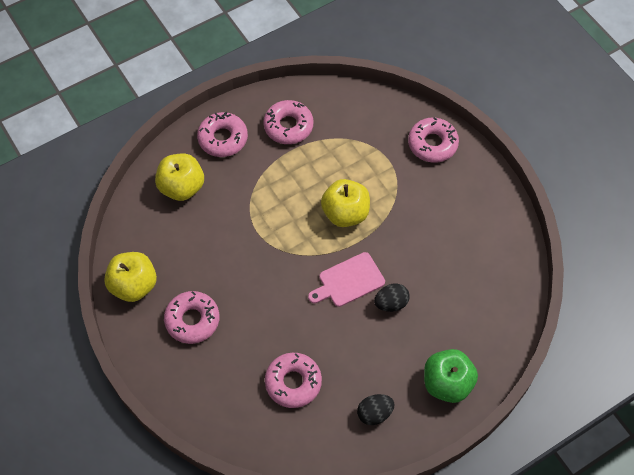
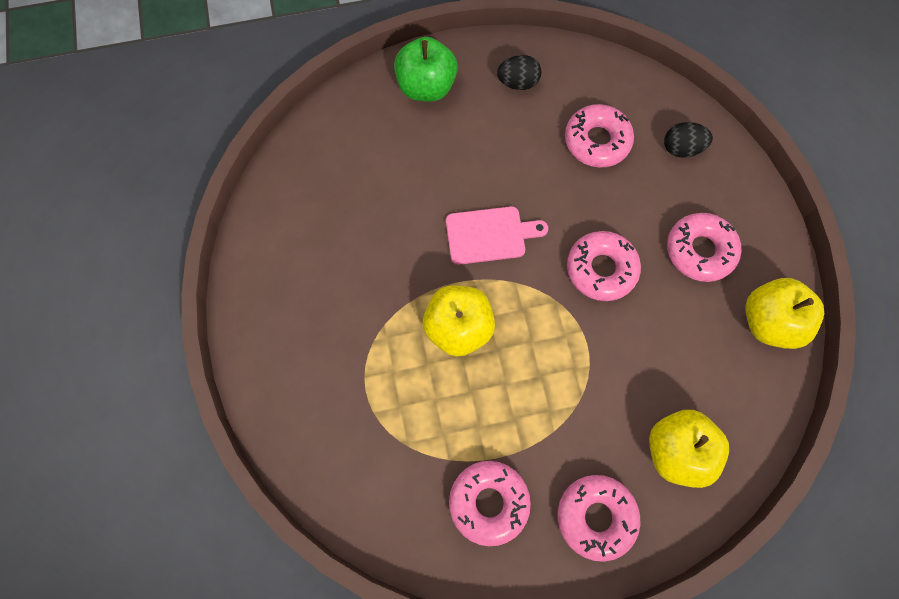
camera: 160 degrees left, 10 degrees up
(391, 303) = (449, 191): black egg -> black egg (681, 148)
(432, 144) = (292, 392): pink donut -> pink donut (601, 269)

